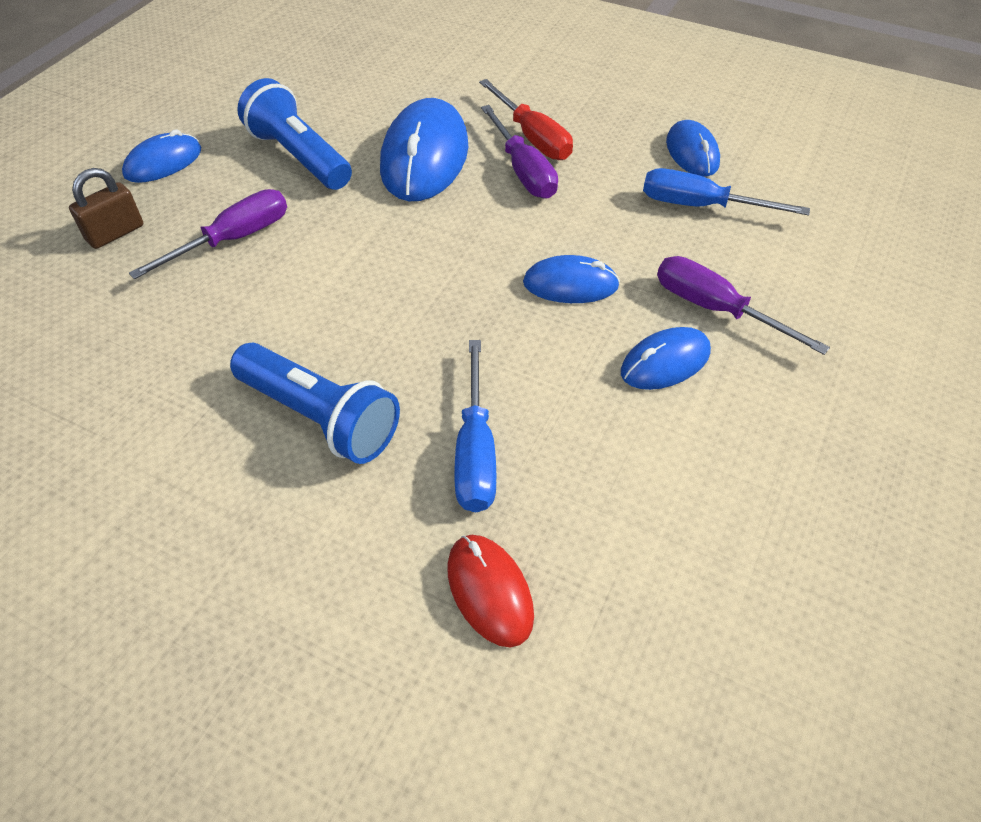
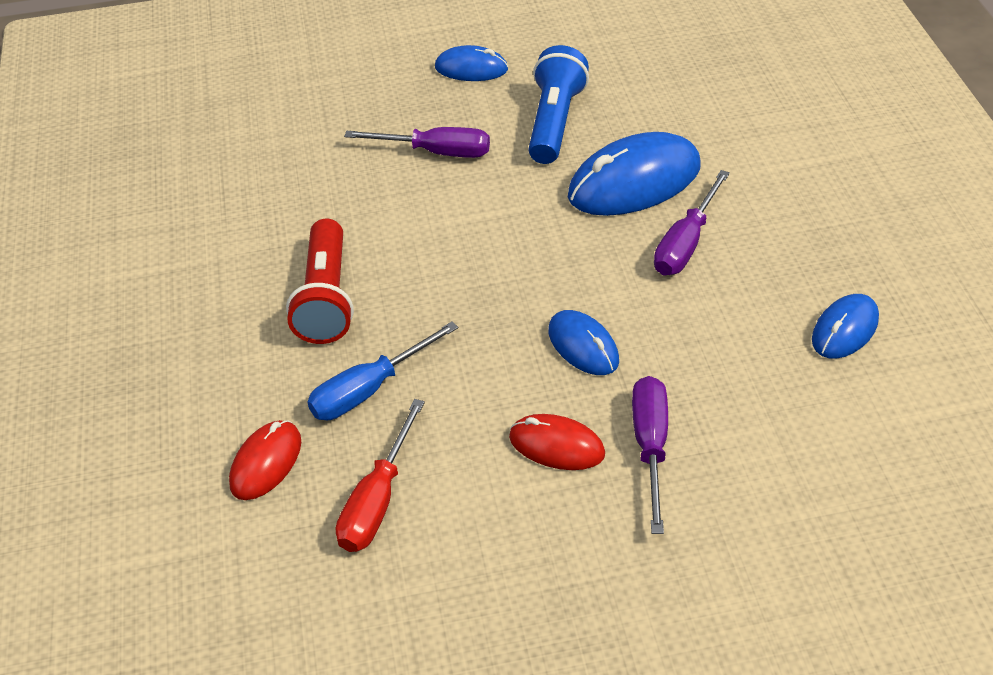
camera: 55 degrees right, 5 degrees down
(115, 233) = (383, 100): brown padlock -> none
(320, 417) = (326, 298): blue flashlight -> red flashlight
(532, 137) = (736, 223): red screwdriver -> red screwdriver (378, 500)
(665, 362) = (556, 445): blue mouse -> red mouse
(700, 206) = (774, 373): blue screwdriver -> none

